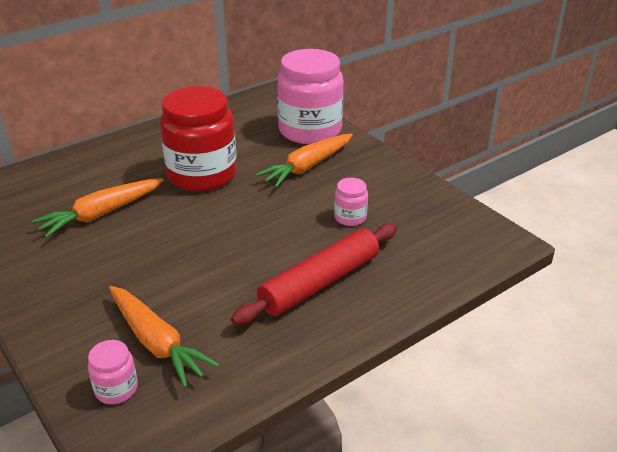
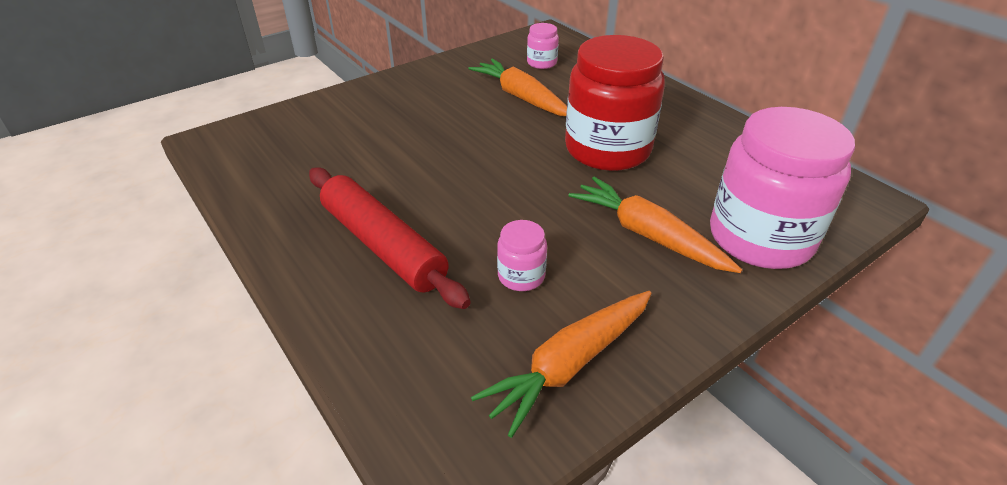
camera: 90 degrees right, 5 degrees up
(116, 389) = (274, 131): pink jar -> pink jar (541, 63)
(156, 342) = (322, 144): orange carrot -> orange carrot (570, 364)

